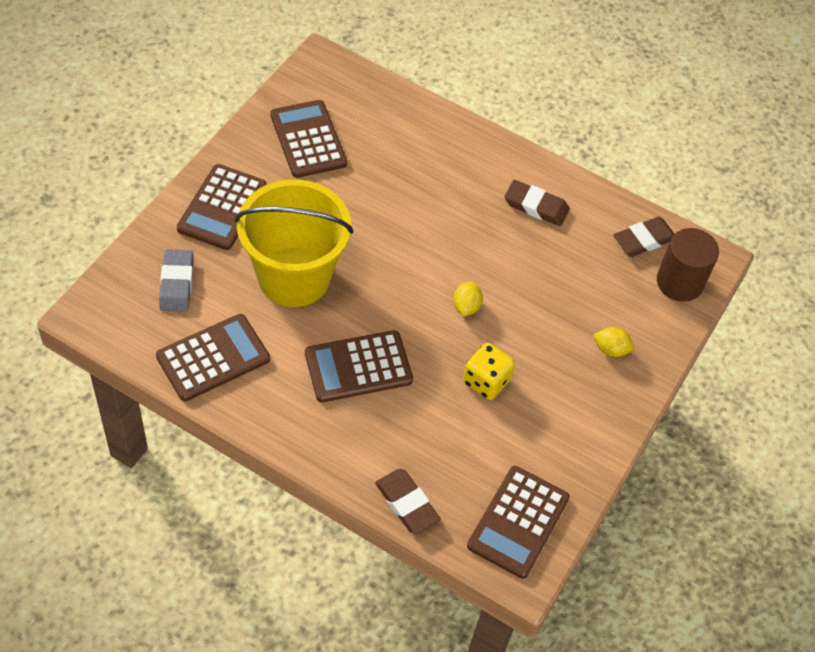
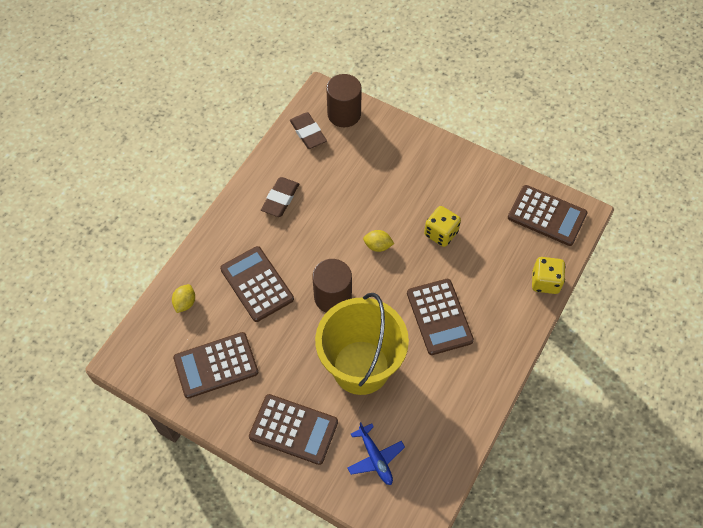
camera: 85 degrees left, 5 degrees up
(177, 283) = (375, 458): grey eraser -> blue plane
(213, 358) = (444, 421): brown calculator -> brown calculator (257, 284)
(392, 254) = (333, 297): none -> brown cylinder
(407, 503) = (545, 282): brown eraser -> yellow dice
(611, 349) = (405, 157): yellow lemon -> yellow lemon (185, 303)

